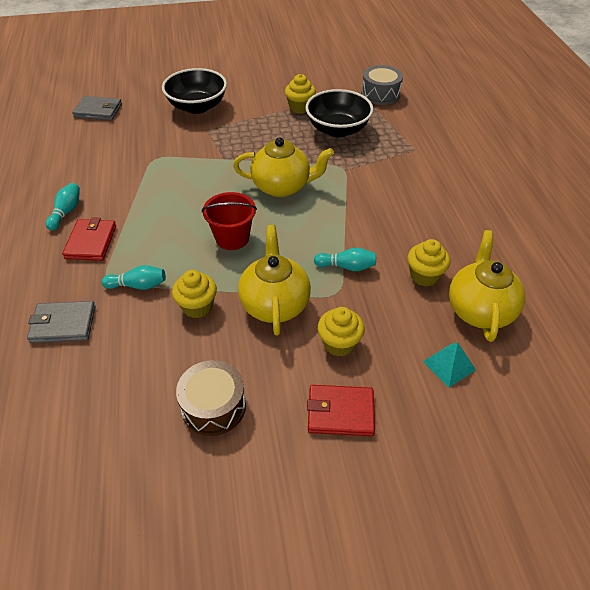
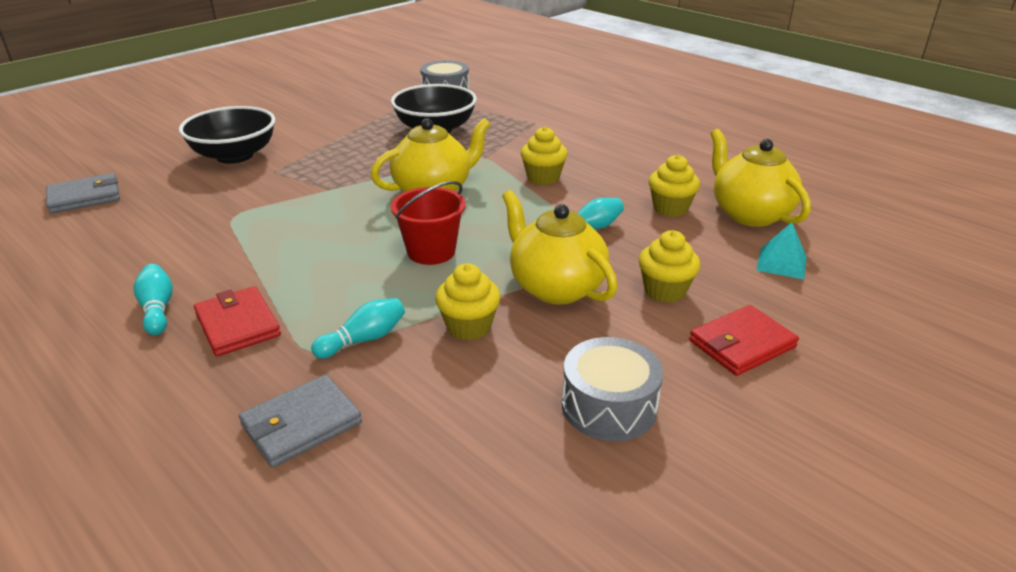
camera: 35 degrees left, 15 degrees down
(213, 406) = (609, 406): brown drum -> grey drum
(300, 107) = (369, 124): yellow cupcake -> yellow cupcake (543, 178)

